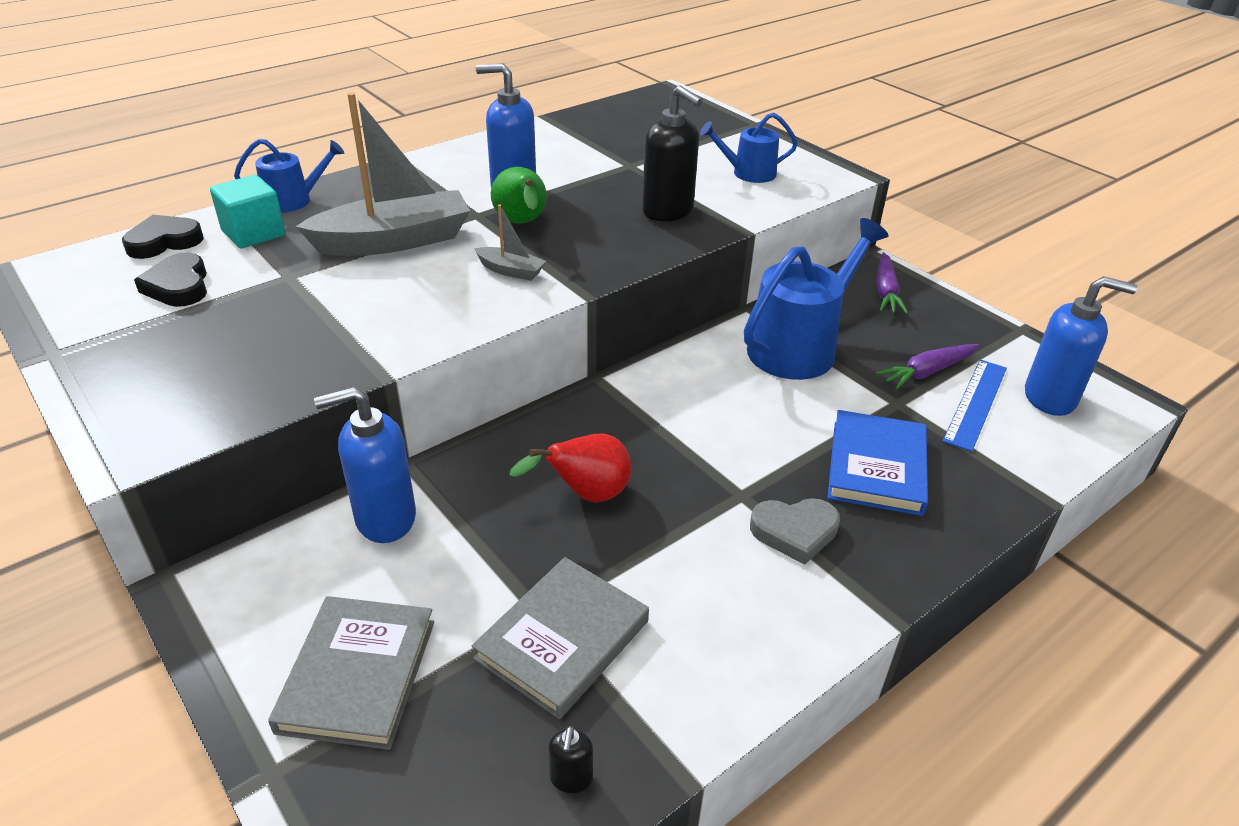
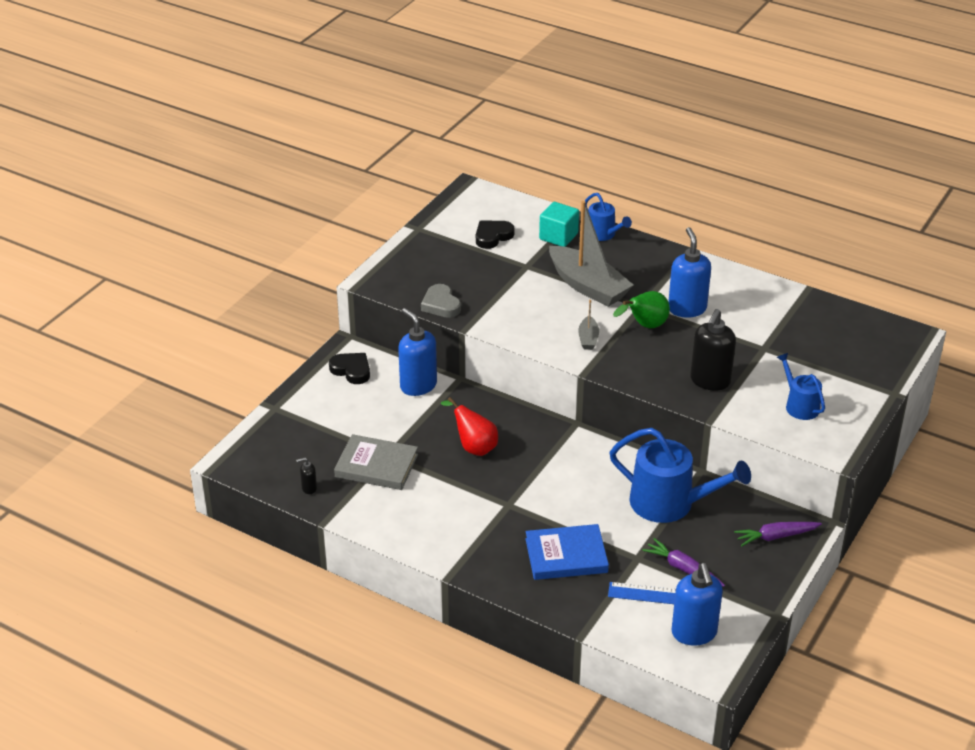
camera: 70 degrees right, 0 degrees up
(164, 242) = (528, 213): black heart -> black heart (351, 370)
(358, 675) = (328, 412): grey book -> none
(794, 532) = (491, 530): grey heart -> grey heart (441, 305)

